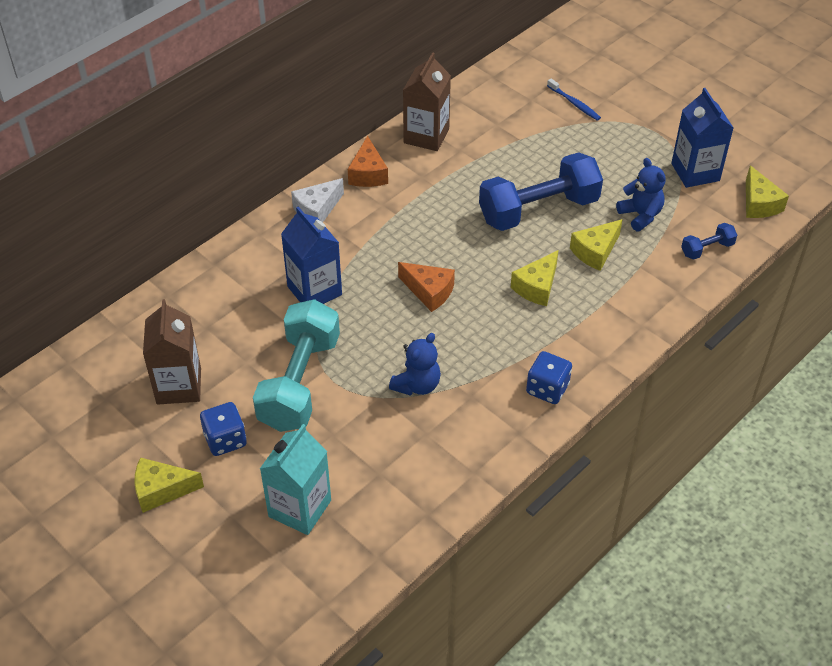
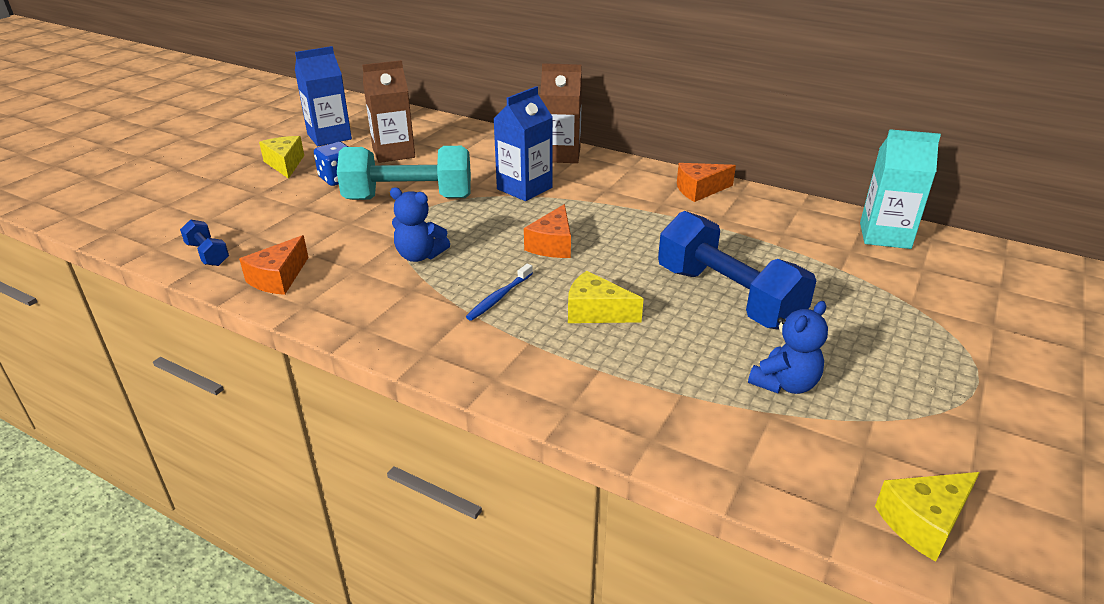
camera: 75 degrees right, 15 degrees down
(300, 508) = (263, 220): turquoise carton -> turquoise carton (885, 235)
(317, 210) = (630, 174): white cheese -> none
(423, 492) = (278, 278): none -> orange cheese
(426, 136) = (785, 212): brown carton -> brown carton (561, 155)
(547, 389) = (433, 339): blue dice -> none
(574, 104) = (953, 301): blue toothbrush -> blue toothbrush (499, 297)
(595, 251) = (685, 350): yellow cheese -> none
(695, 172) = (929, 433): blue carton -> blue carton (329, 137)
(707, 249) = (763, 462): blue dumbbell -> blue dumbbell (207, 254)

